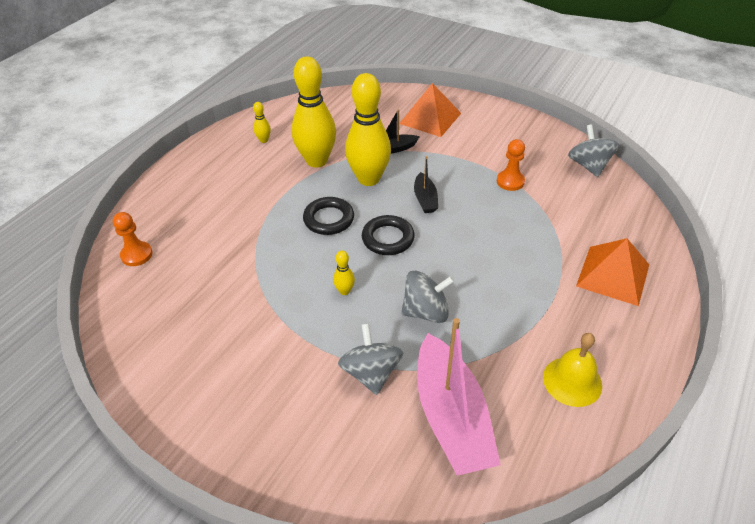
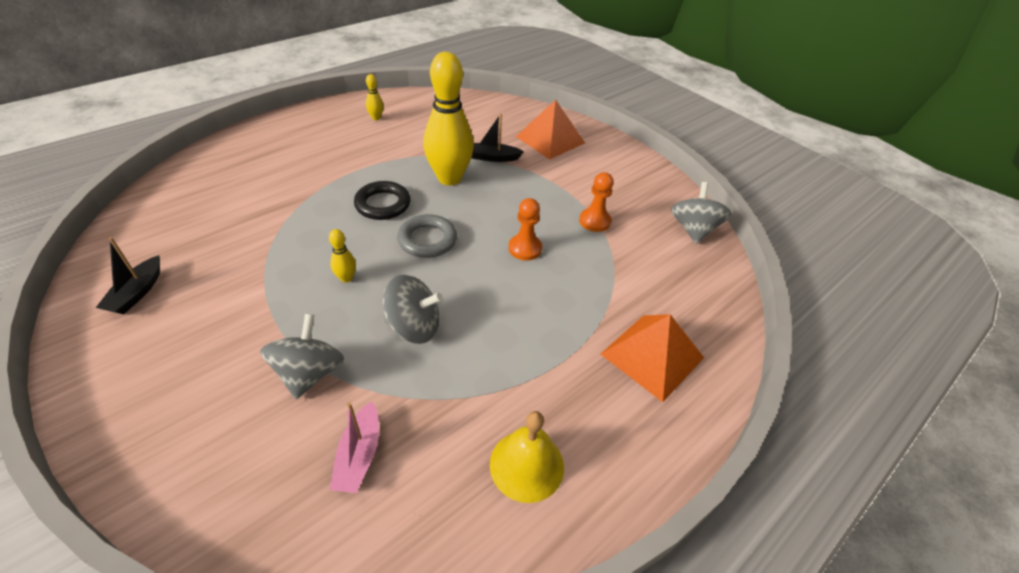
camera: 15 degrees right, 0 degrees up
(136, 255) = (184, 184): orange pawn -> orange pawn (525, 248)
(316, 161) = (411, 148): yellow bowling pin -> none
(388, 238) = (427, 240): black ring -> grey ring
(425, 199) = (493, 213): black boat -> black boat (137, 293)
(451, 417) = (359, 455): pink boat -> pink boat, size x0.49

